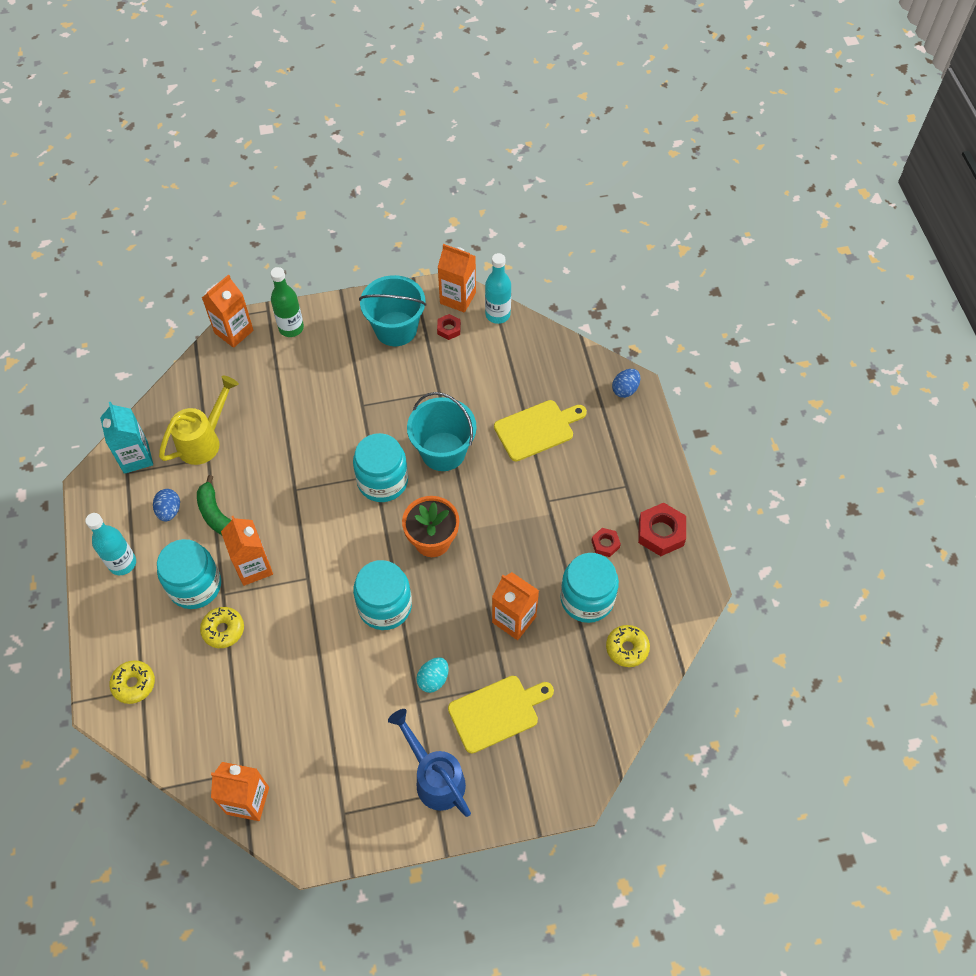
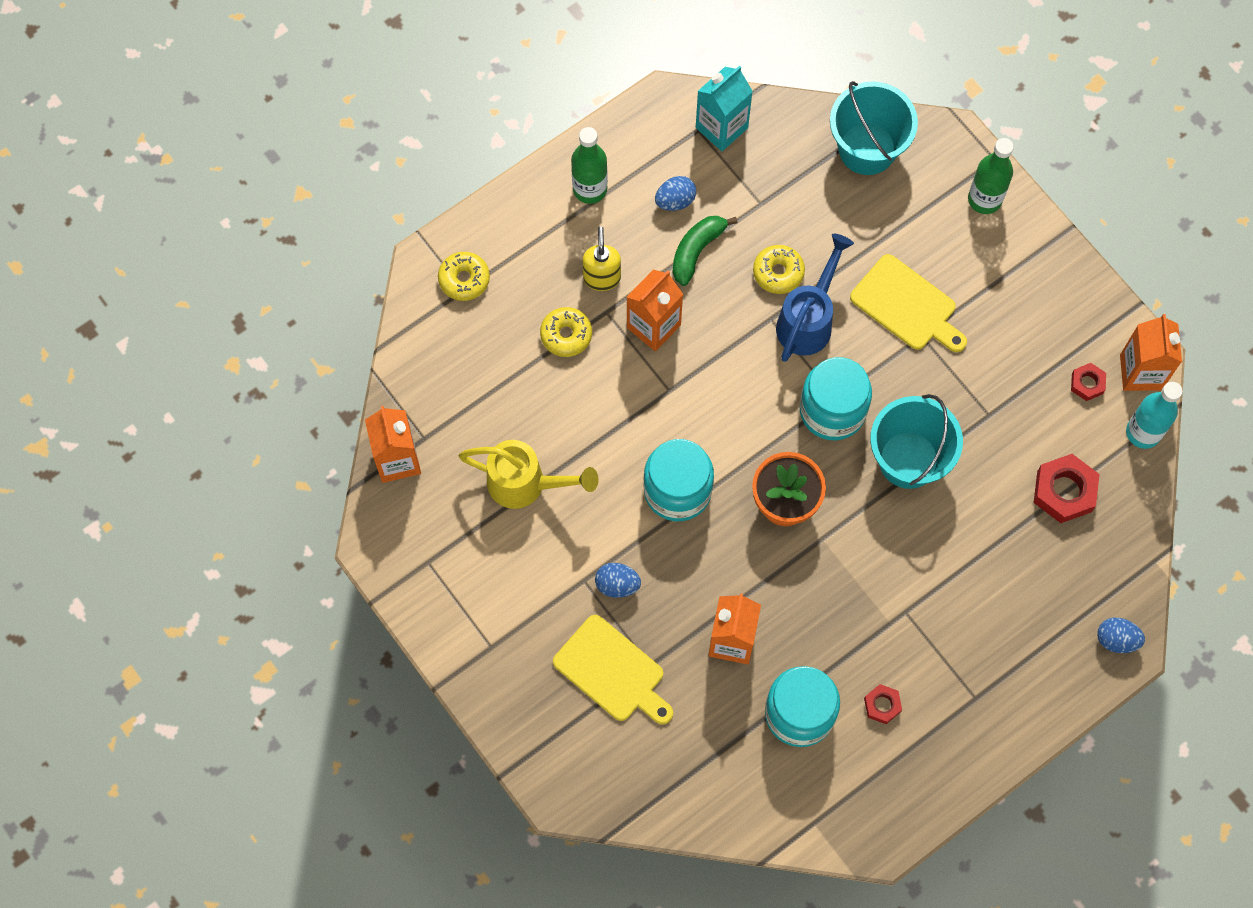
camera: 65 degrees right, 10 degrees up
(122, 563) = (590, 189): turquoise bottle -> green bottle
(195, 585) = (602, 277): turquoise jar -> yellow soap dispenser
(204, 440) = (781, 188): yellow watering can -> yellow watering can (526, 484)
(234, 332) = (943, 138): orange carton -> none
(396, 329) = (1052, 320): turquoise bucket -> turquoise bucket (867, 149)
(433, 679) = (617, 585): turquoise egg -> blue egg
(434, 777) = (509, 638): blue watering can -> blue watering can (808, 319)
(537, 429) = (998, 556): yellow cutting board -> yellow cutting board (906, 306)
(627, 648) = (759, 785): yellow donut -> yellow donut (778, 272)
(661, 532) = (932, 766): red nut -> red nut (1064, 491)

